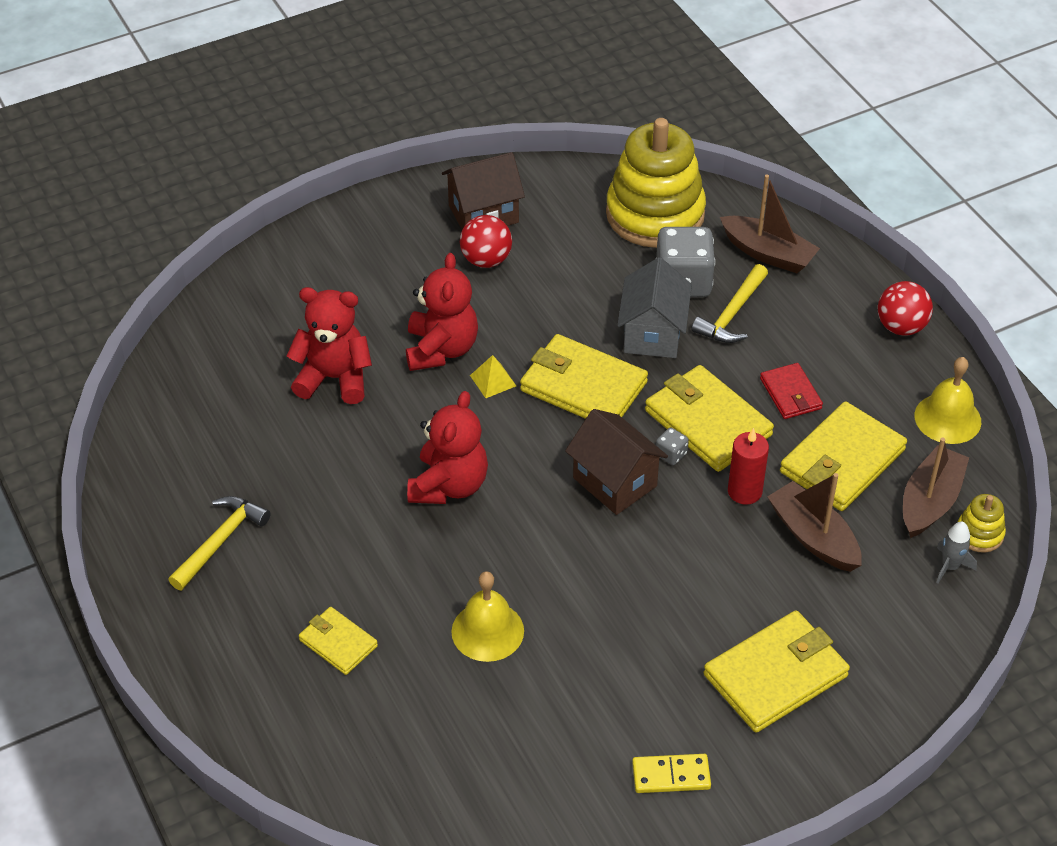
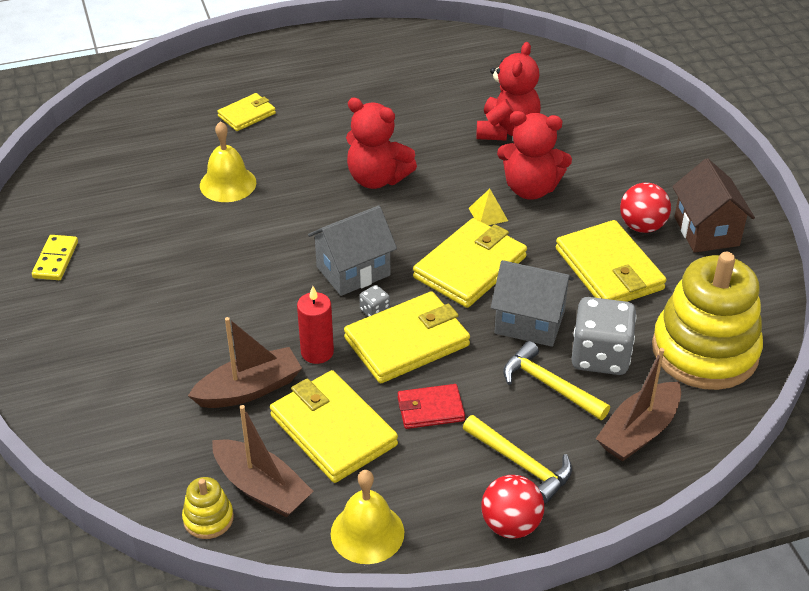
camera: 100 degrees right, 5 degrees down
(220, 541) = (356, 70): yellow hammer -> yellow hammer (521, 463)
(614, 482) = (353, 271): brown house -> grey house
(776, 675) = (115, 335): yellow wallet -> yellow wallet (609, 269)
(950, 567) = (178, 483): grey rocket -> none

